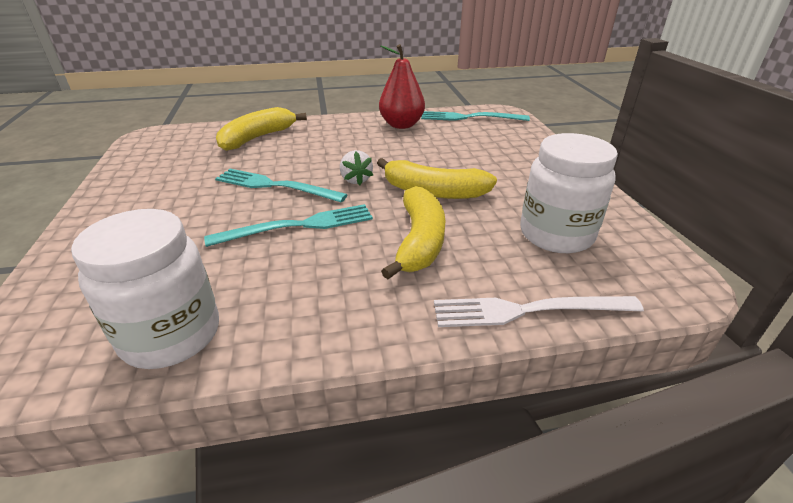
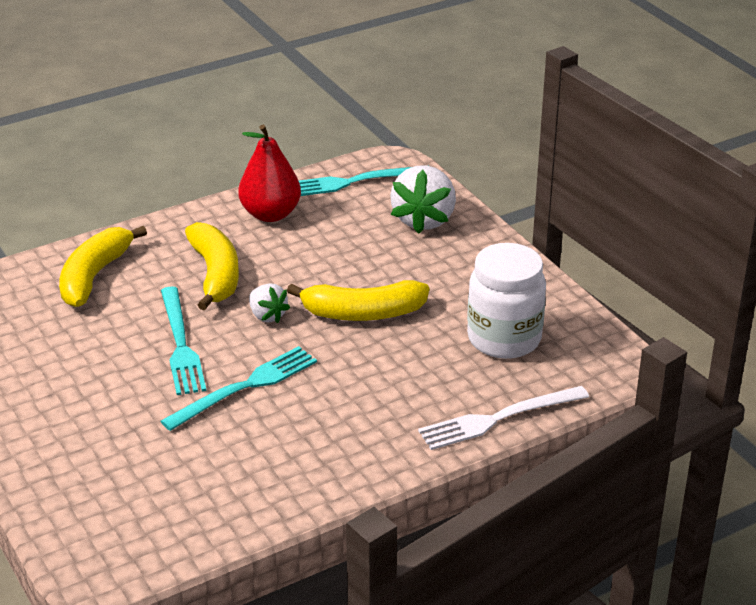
camera: 20 degrees left, 0 degrees up
(171, 335) = (214, 511): white jar -> none
(276, 186) = (180, 344): turquoise fork -> turquoise fork turned 105 degrees counterclockwise
(419, 241) = (377, 376): yellow banana -> yellow banana (215, 274)
(513, 143) = (424, 220): none -> white strawberry

